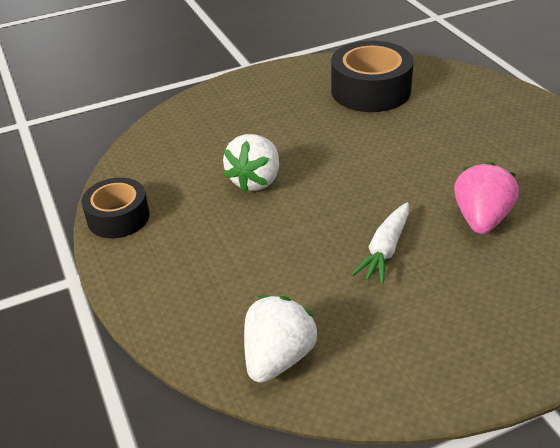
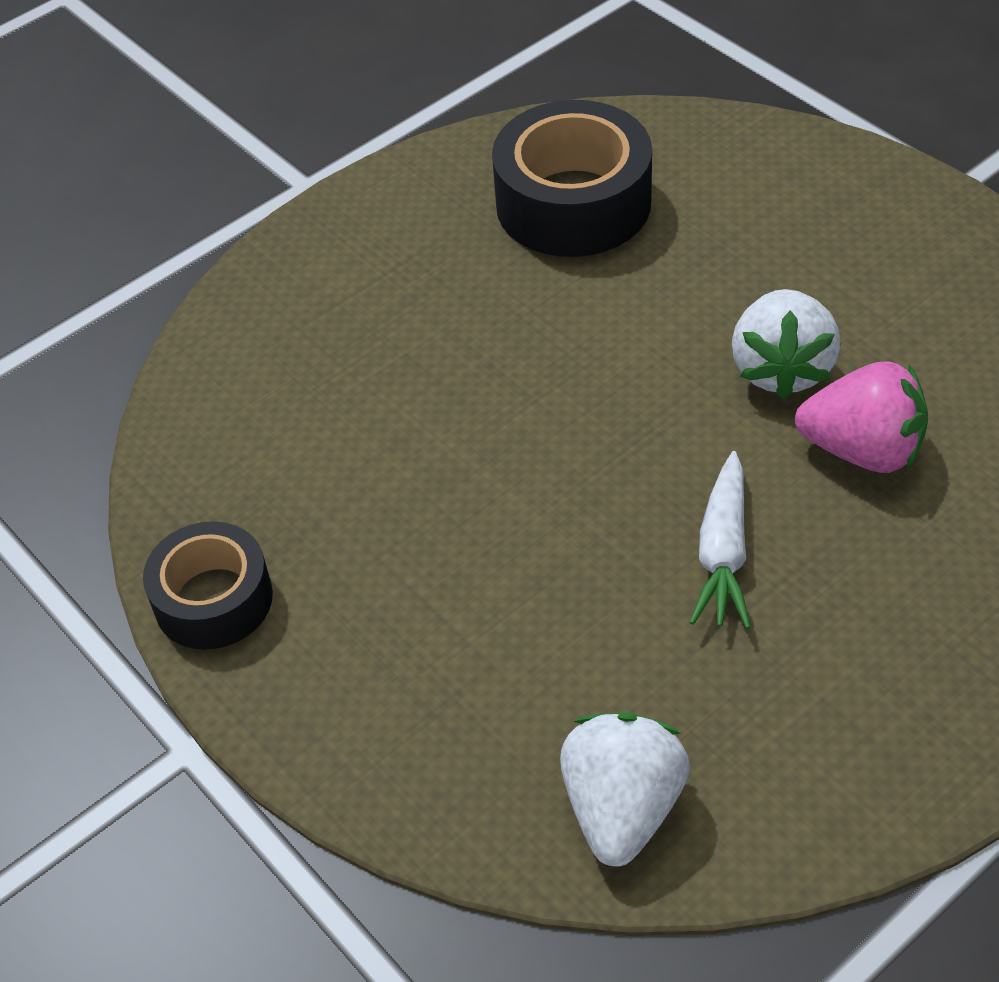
camera: 15 degrees left, 10 degrees up
(255, 180) = (437, 459): white strawberry -> white strawberry (781, 369)
(481, 219) = (863, 450): pink strawberry -> pink strawberry turned 105 degrees clockwise

